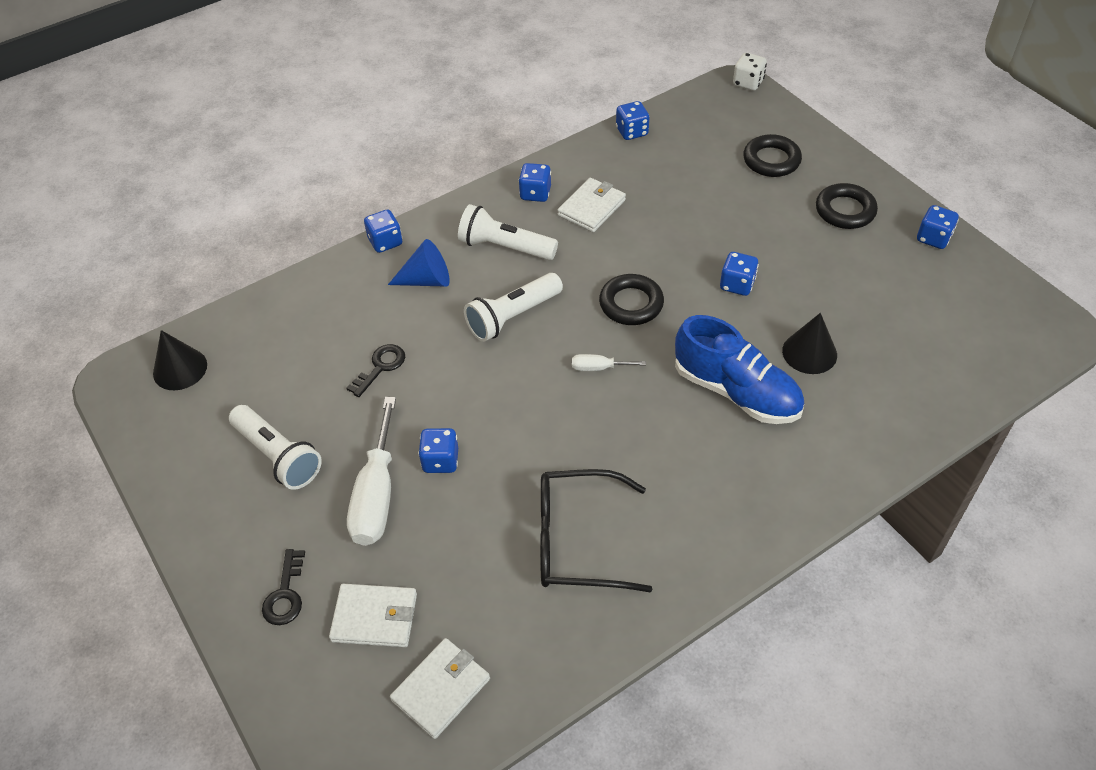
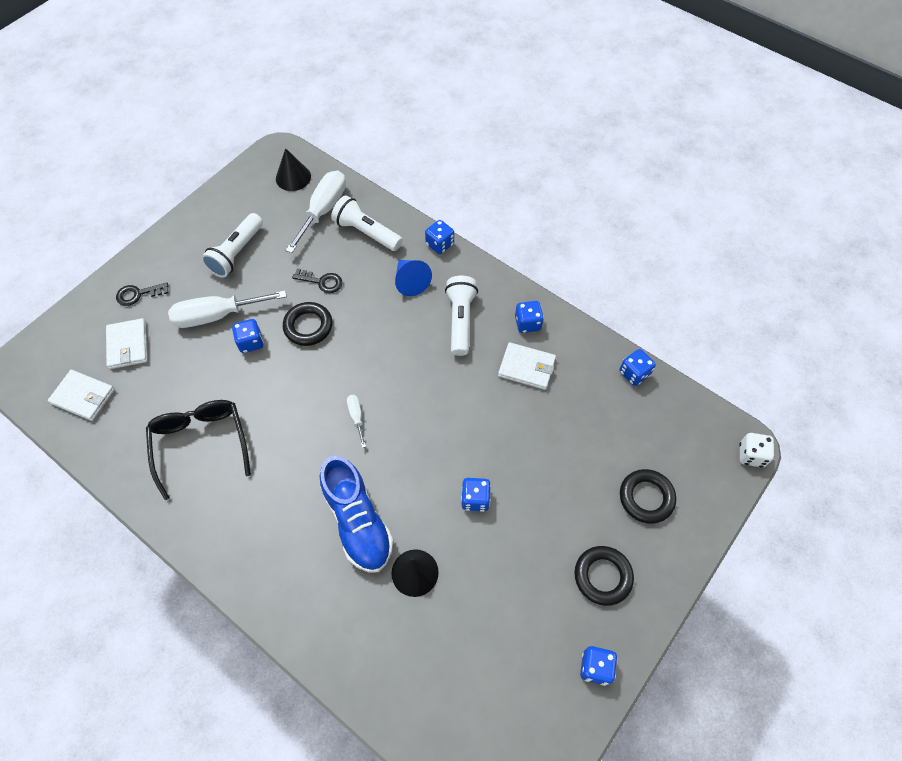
camera: 70 degrees right, 10 degrees up
(261, 345) = (323, 210): none -> white screwdriver
(513, 317) = (391, 346): white flashlight -> white flashlight (366, 232)
(631, 304) = (428, 423): black ring -> black ring (308, 326)
(736, 392) = (358, 522): blue shoe -> blue shoe turned 45 degrees counterclockwise

